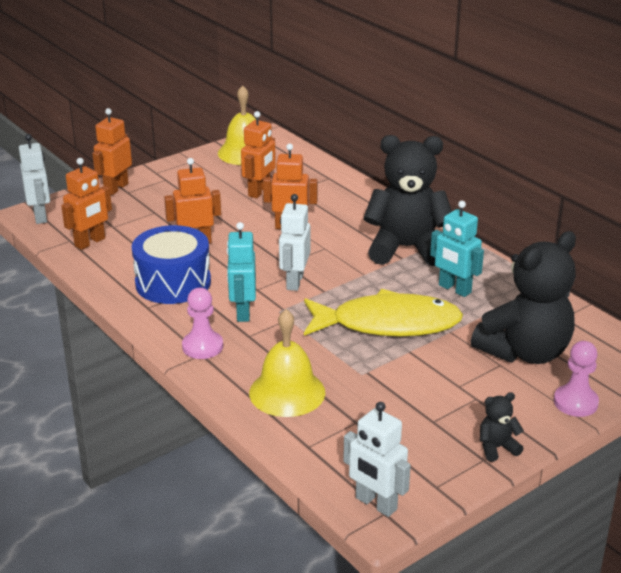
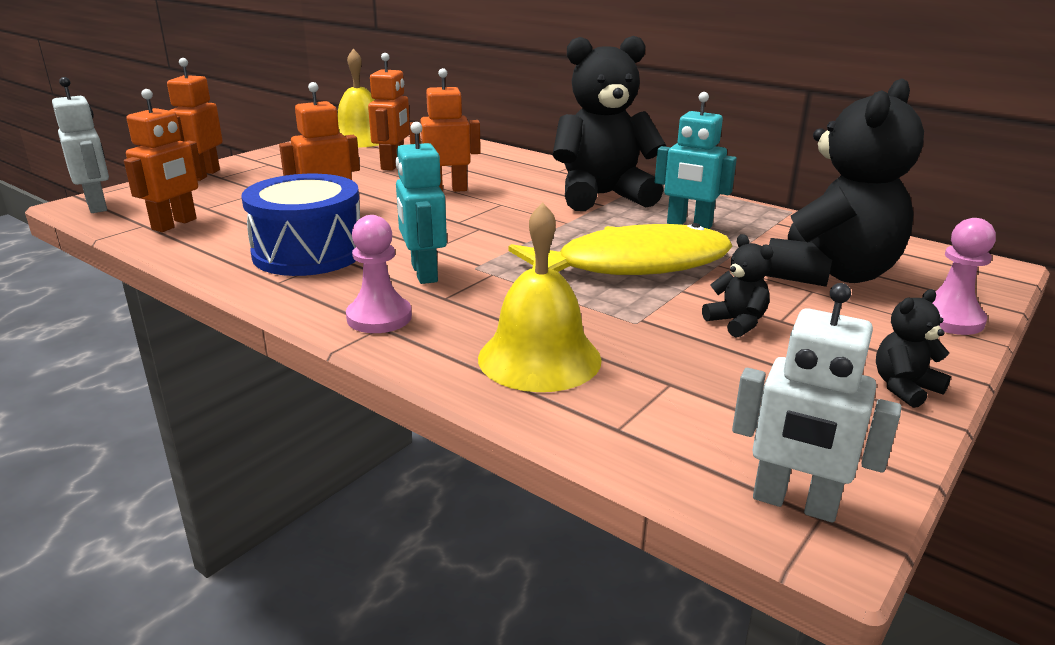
camera: 15 degrees left, 5 degrees down
(294, 282) = (480, 237): white robot -> none
(427, 384) = (736, 323): none -> black teddy bear

